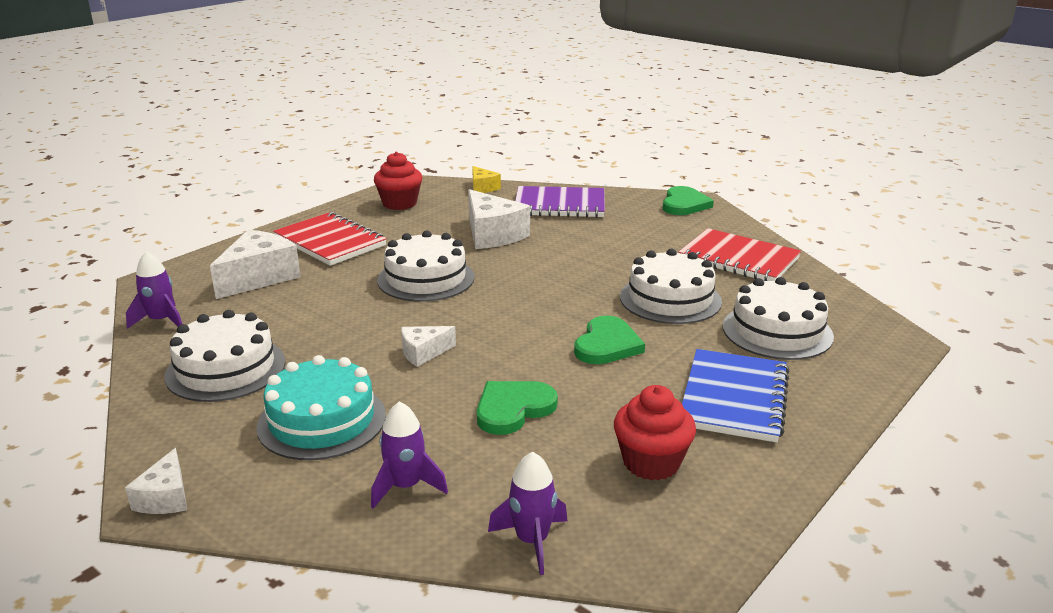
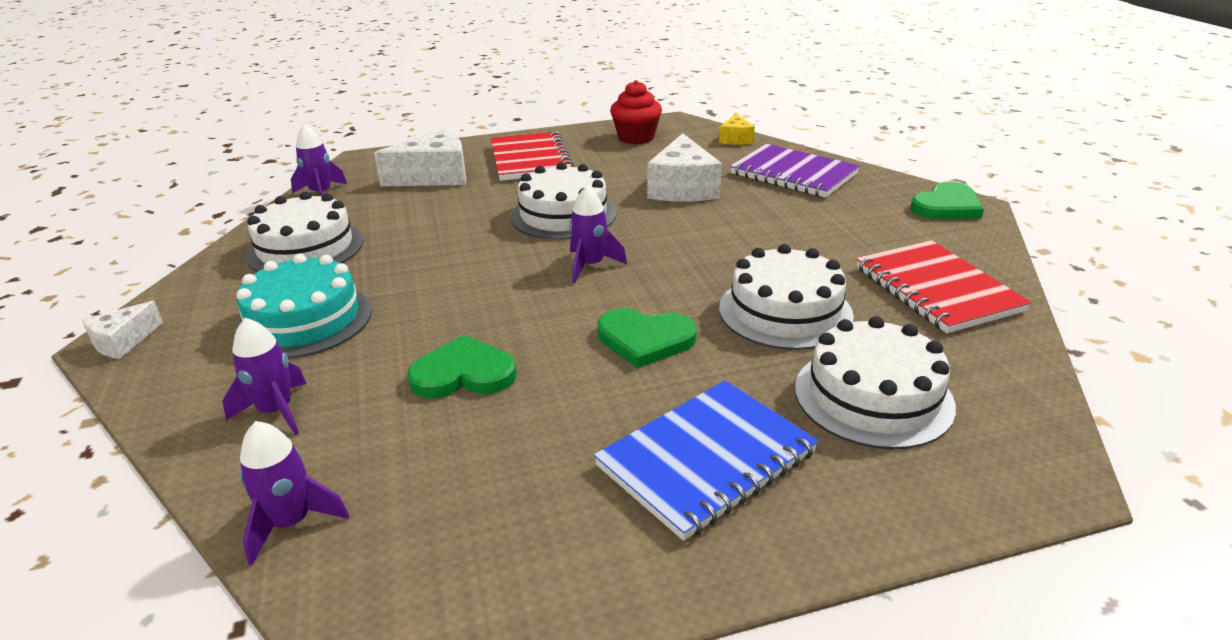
camera: 35 degrees right, 5 degrees up
(423, 353) = (465, 286): white cheese -> none
(501, 309) = (590, 266): none -> purple rocket
(607, 345) = (645, 339): green heart -> green heart turned 45 degrees clockwise
(651, 462) = (512, 495): red cupcake -> none

